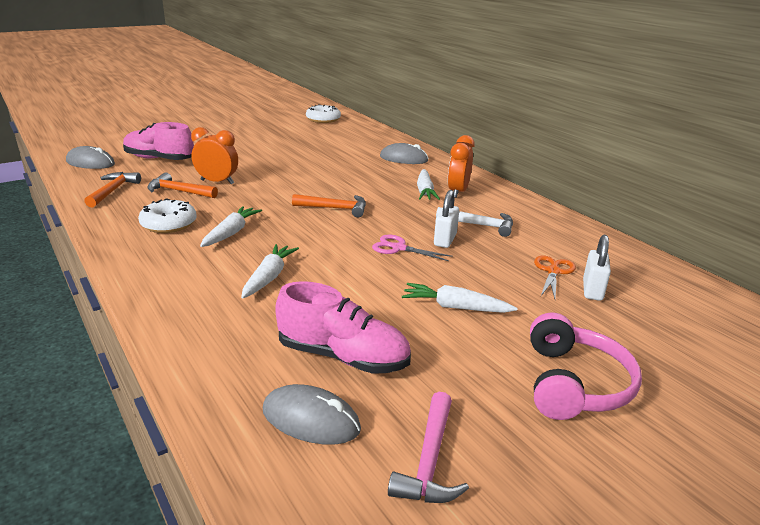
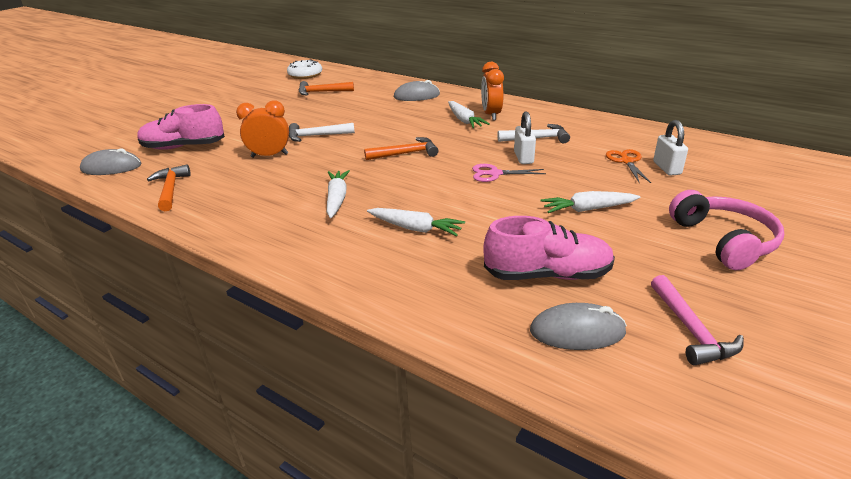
camera: 20 degrees left, 5 degrees up
(169, 224) = (267, 206): white donut -> none
(179, 191) = (241, 173): orange hammer -> orange hammer (322, 92)
(269, 277) = (415, 228): white carrot -> white carrot turned 120 degrees clockwise
(274, 174) = (317, 136): none -> white hammer

